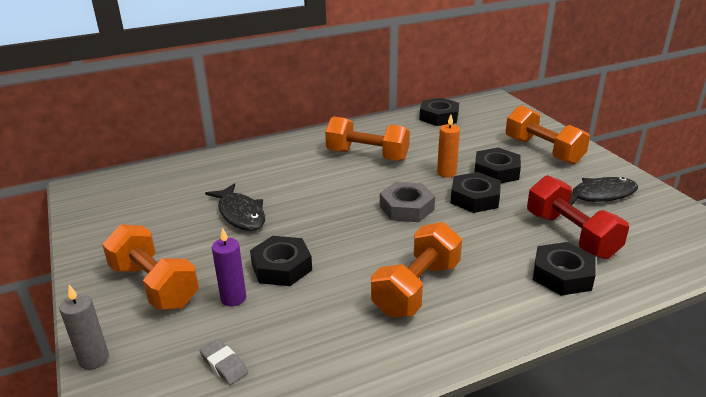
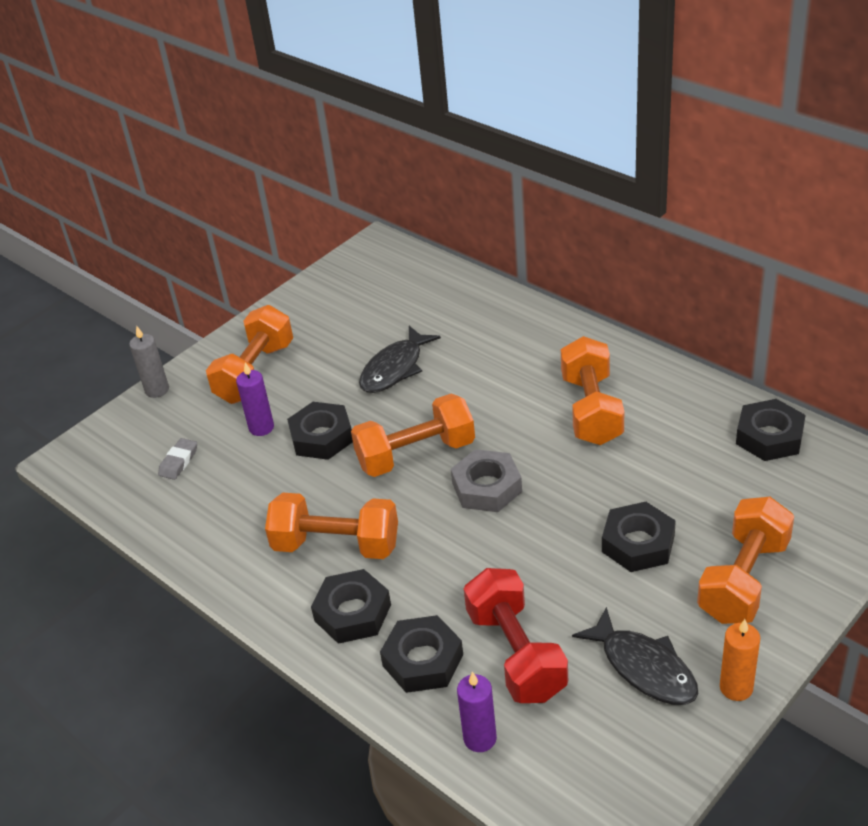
camera: 70 degrees right, 10 degrees up
(346, 227) = (416, 454): none -> orange dumbbell
(446, 173) = (598, 496): orange candle -> orange candle (736, 688)
(475, 198) = (549, 541): black nut -> black nut (352, 613)
(571, 235) = (516, 654): red dumbbell -> red dumbbell turned 60 degrees counterclockwise
(643, 268) = (480, 738): none -> purple candle

